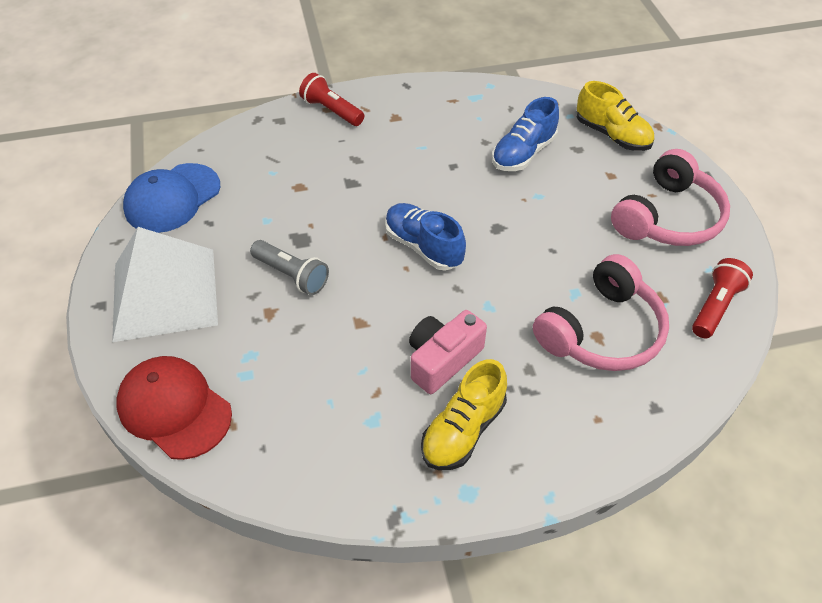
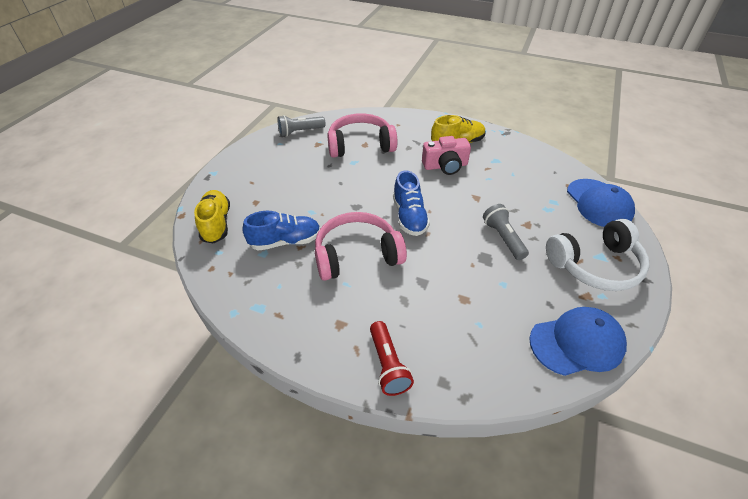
camera: 145 degrees left, 5 degrees down
(165, 293) = (595, 265): white pyramid -> white headphones
(174, 408) = (599, 203): red cap -> blue cap
(668, 217) = (262, 169): pink headphones -> pink headphones (357, 255)
(715, 306) = (300, 132): red flashlight -> grey flashlight

